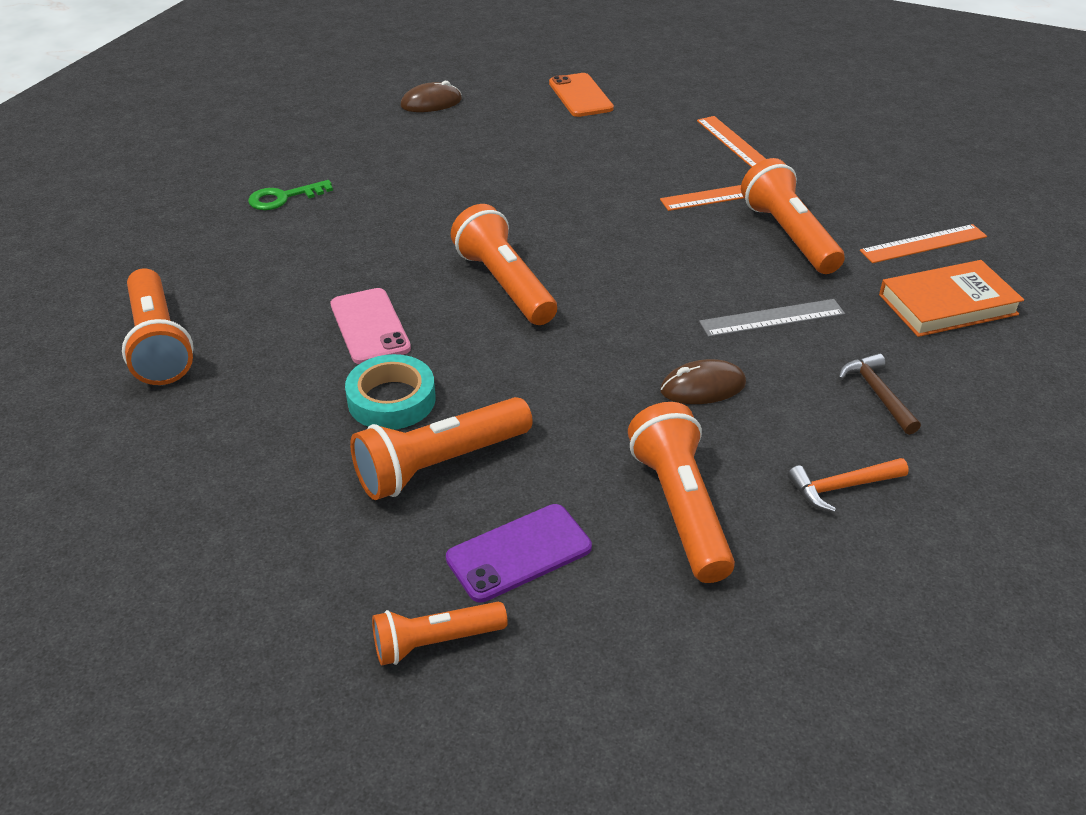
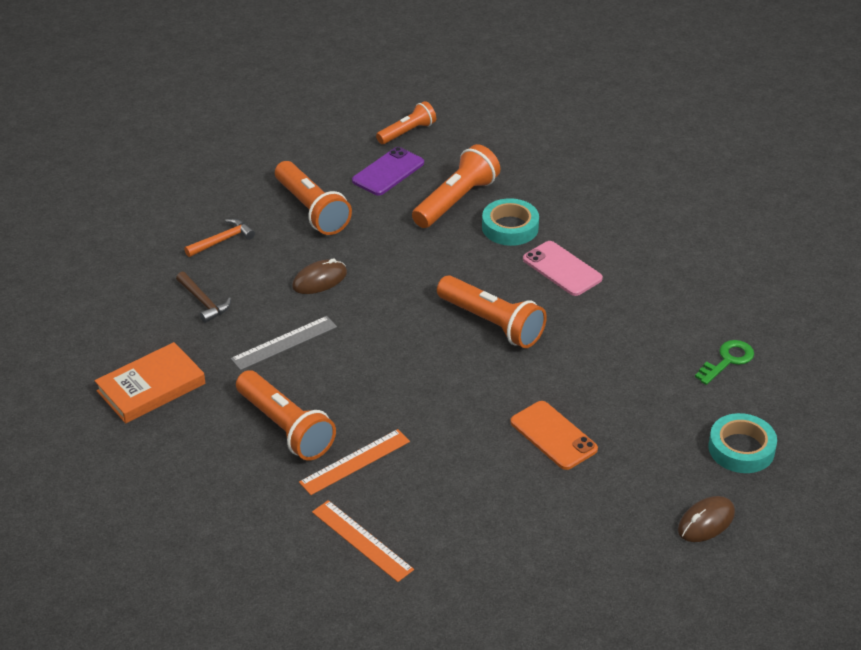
camera: 160 degrees right, 0 degrees up
(158, 344) = (685, 226): orange flashlight -> none
(350, 136) = (741, 449): none -> turquoise tape
(580, 96) = (557, 580): orange phone -> orange phone (553, 436)
(923, 244) = (168, 447): orange ruler -> none

